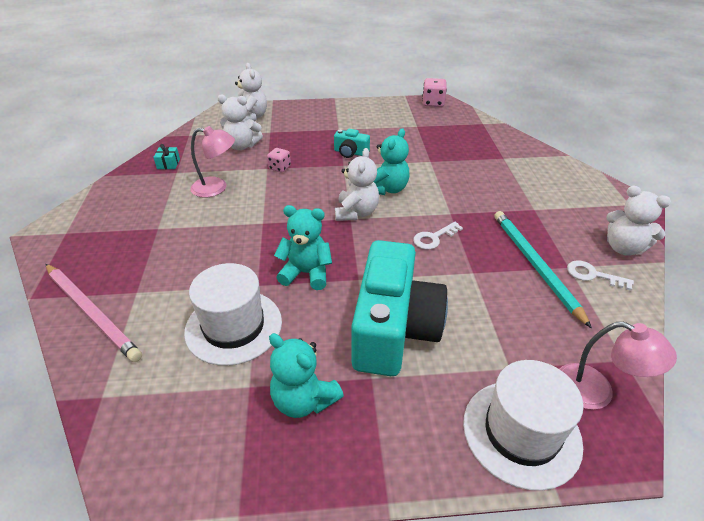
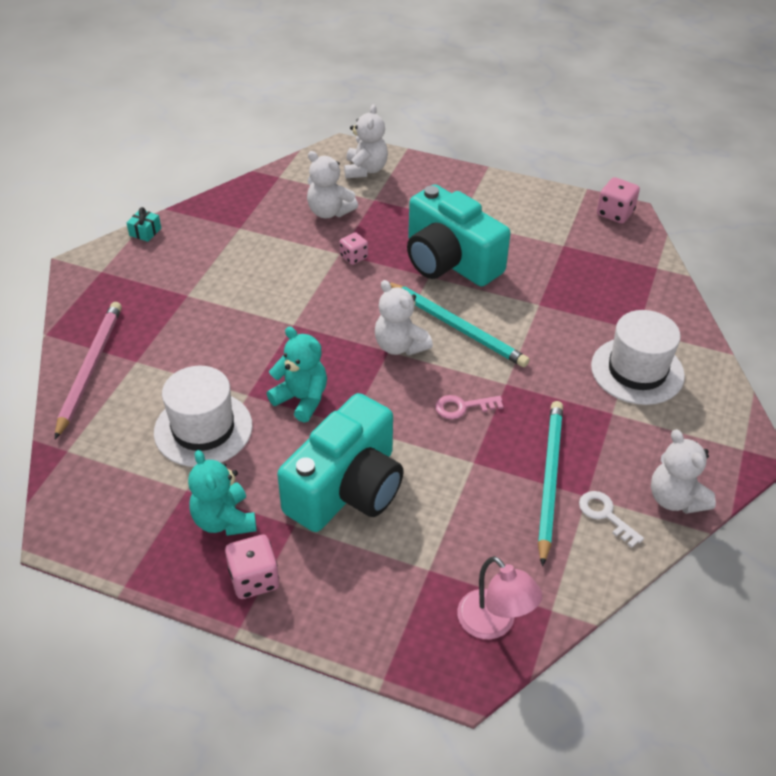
camera: 25 degrees right, 5 degrees up
(92, 312) = (90, 368): pink pencil -> pink pencil turned 150 degrees counterclockwise
(168, 164) = (237, 213): turquoise gift -> turquoise gift (145, 232)
(216, 188) = (270, 263): pink lamp -> none
(350, 152) = (450, 261): turquoise camera -> turquoise camera, size x2.31
(356, 213) = (400, 346): white teddy bear -> white teddy bear turned 105 degrees clockwise
(369, 445) = (254, 579): none -> pink dice
(387, 189) = (457, 327): turquoise teddy bear -> turquoise pencil
(434, 238) = (463, 407): white key -> pink key
(521, 432) = (391, 626): white hat -> white hat (637, 371)

